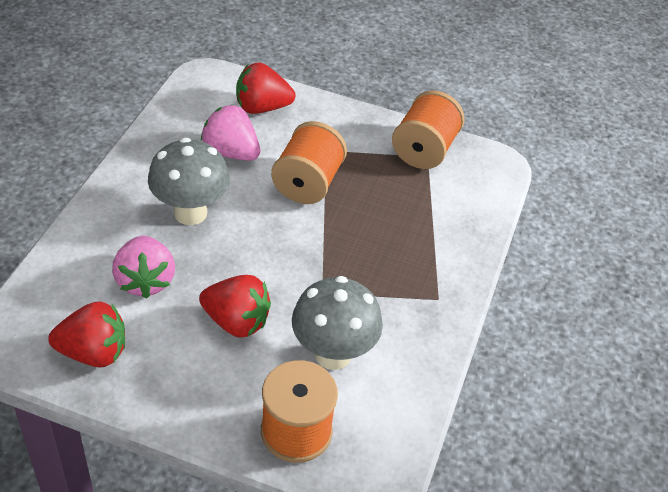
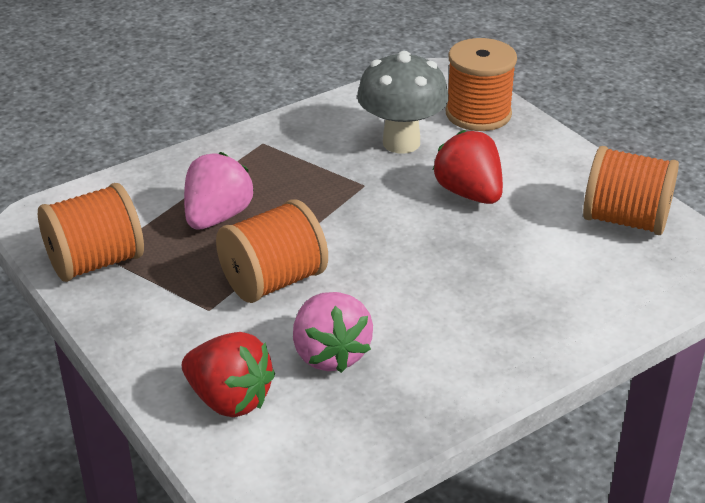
camera: 140 degrees left, 10 degrees down
(93, 352) = (625, 220): red strawberry -> orange spool
(145, 280) = (538, 258): pink strawberry -> pink strawberry (217, 217)
(190, 213) = (440, 303): grey mushroom -> none

